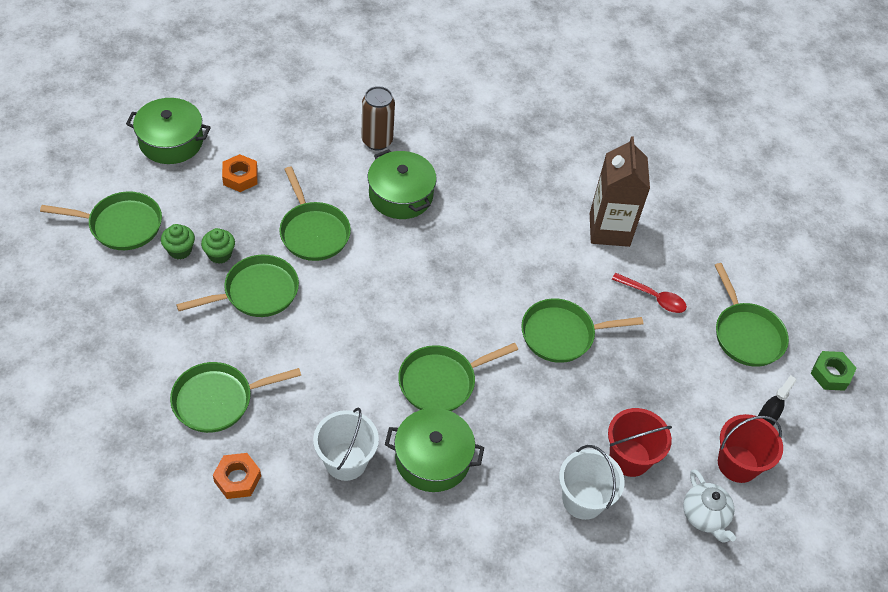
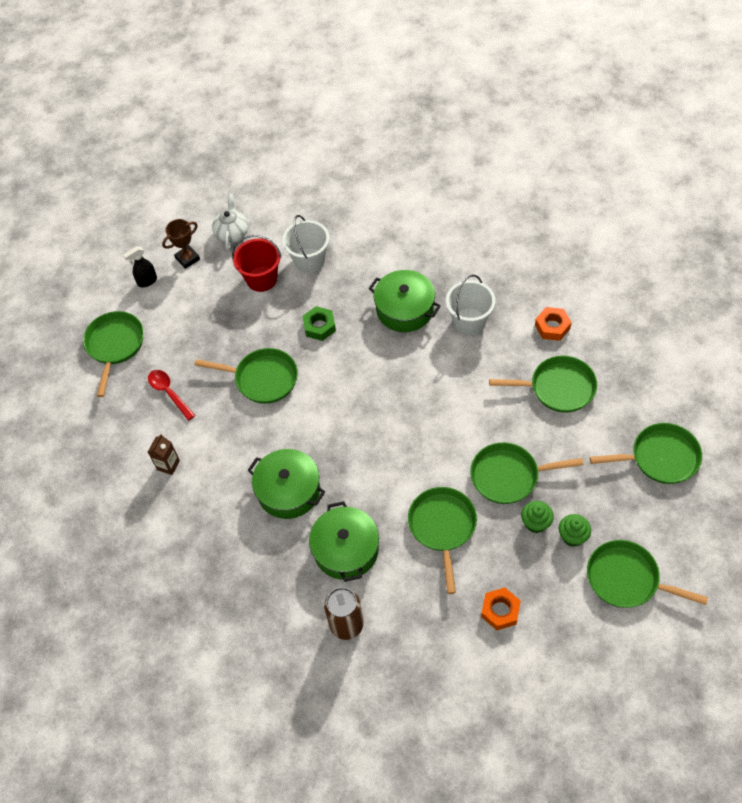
camera: 150 degrees left, 5 degrees up
(171, 141) = (566, 678): green pot -> green pot (288, 491)
(441, 382) = (376, 363): green pan -> green pan (660, 457)
(609, 230) = (168, 465): brown carton -> brown carton, size x0.46
(737, 464) = (187, 258): red bucket -> brown trophy
(830, 374) = (73, 302): green nut -> green nut (319, 326)

